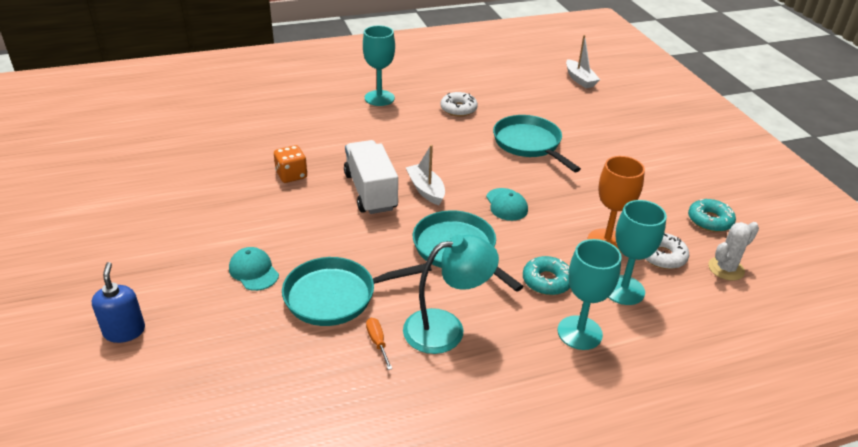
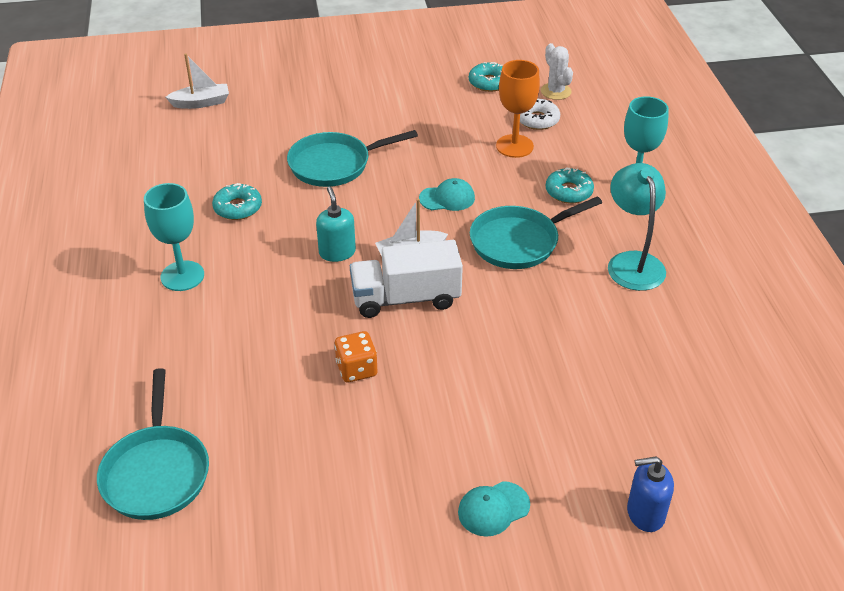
camera: 80 degrees left, 5 degrees up
(254, 271) = (546, 402): turquoise cap -> turquoise cap (493, 509)
(336, 296) = (588, 335): turquoise pan -> turquoise pan (156, 472)
(377, 342) = (653, 309): orange screwdriver -> none
(418, 155) = (337, 252): none -> turquoise soap dispenser
(458, 109) = (238, 208): white donut -> turquoise donut
(623, 290) = (581, 150): turquoise goblet -> none

